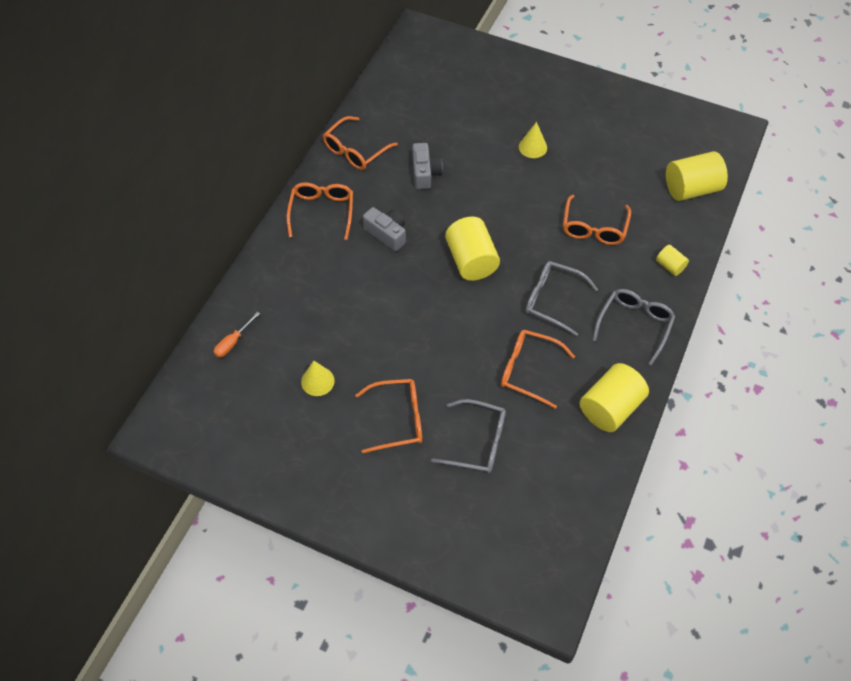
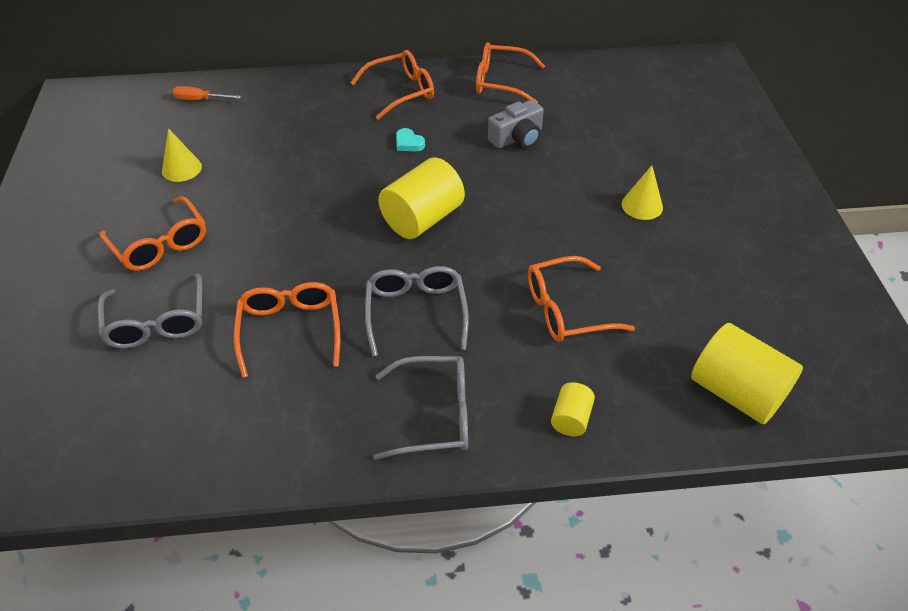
camera: 60 degrees right, 10 degrees down
(387, 234) = (408, 143): grey camera -> turquoise heart
(610, 408) = (275, 439): yellow cylinder -> none

